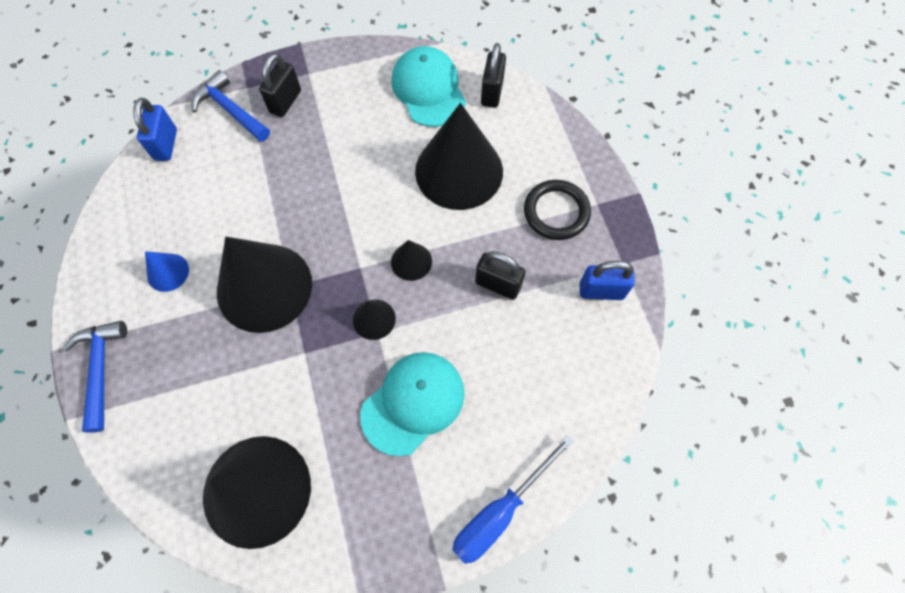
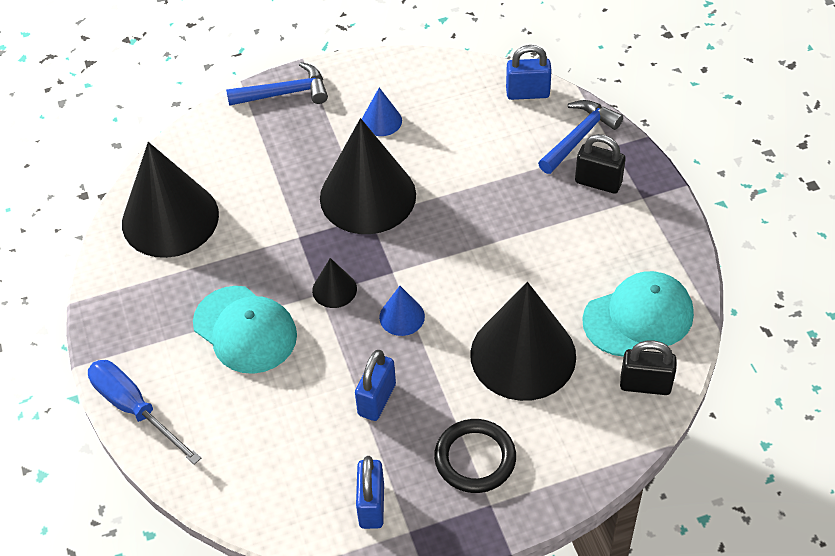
camera: 90 degrees right, 15 degrees down
(411, 261) = (402, 316): black cone -> blue cone
(498, 284) = (377, 399): black padlock -> blue padlock

